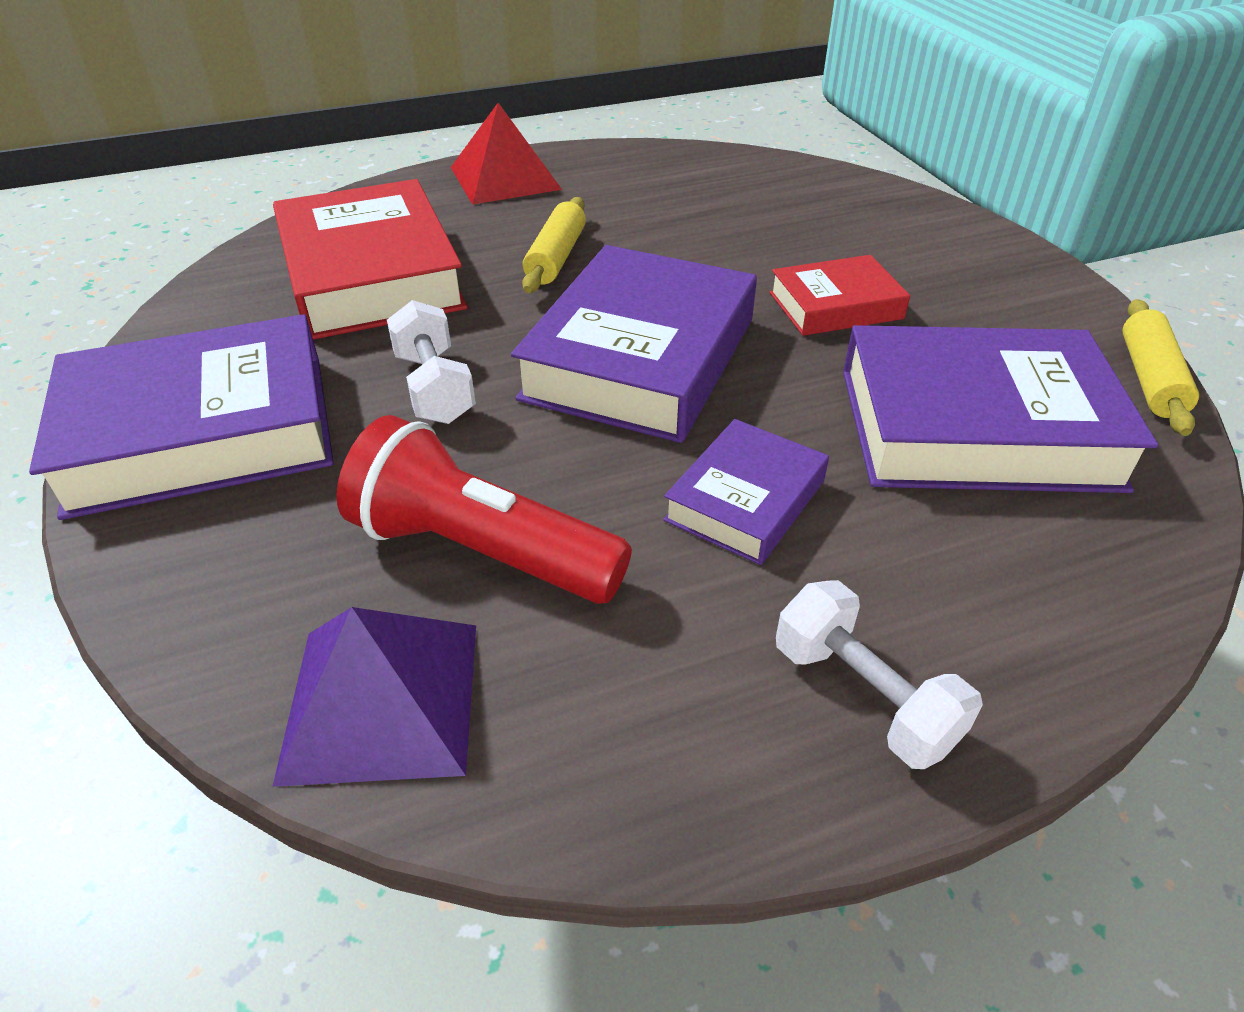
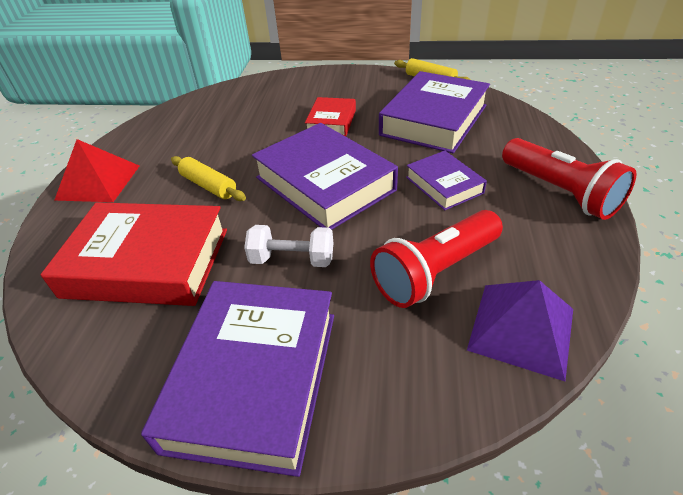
camera: 60 degrees left, 0 degrees up
(864, 696) = (559, 192): white dumbbell -> red flashlight

